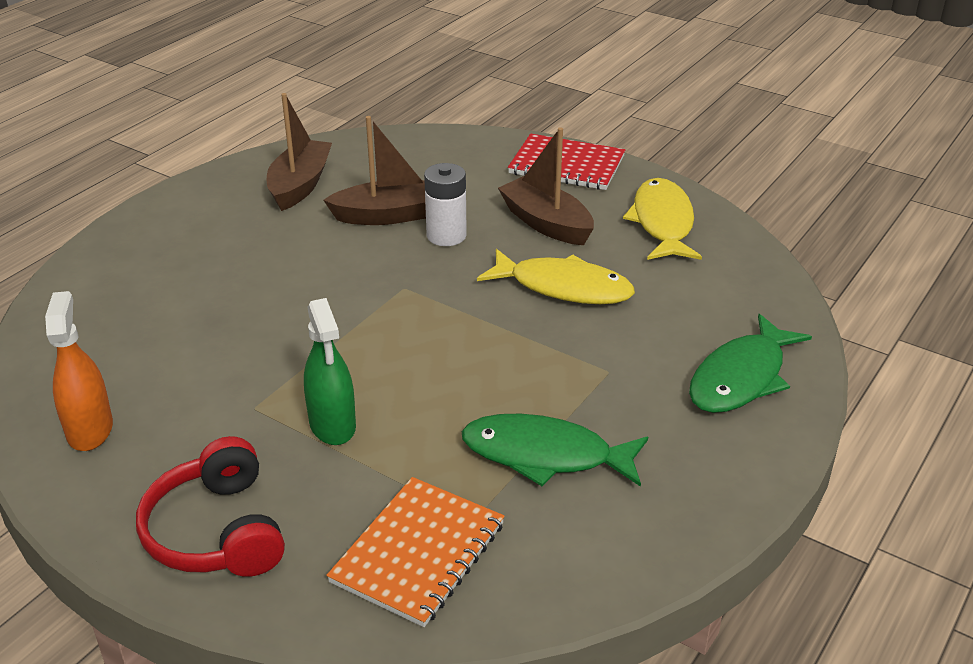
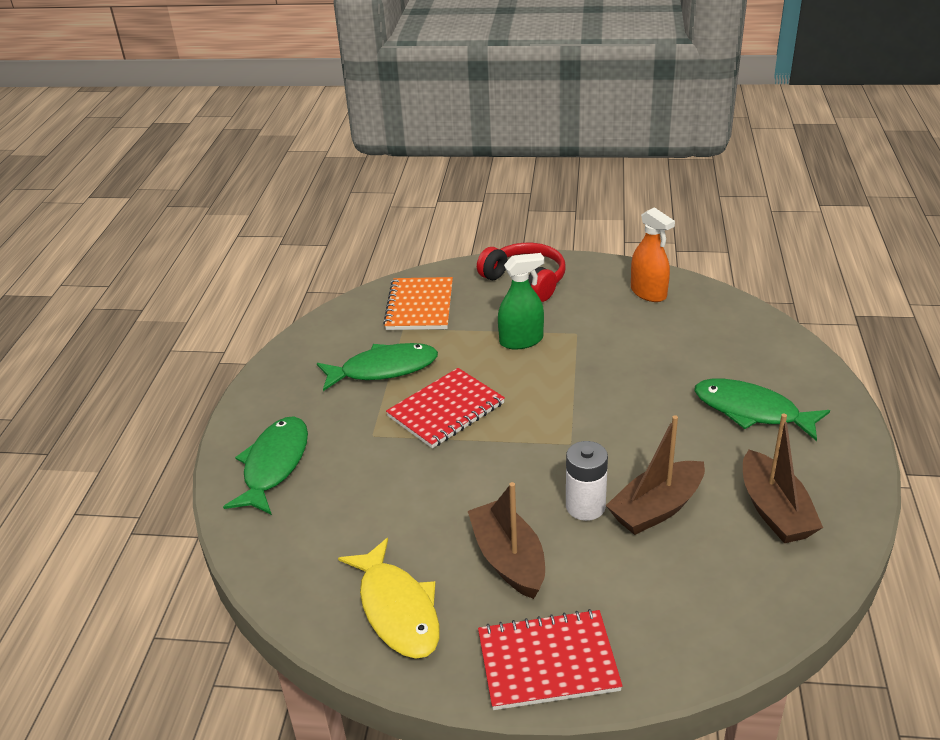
camera: 155 degrees right, 0 degrees up
(202, 253) = (752, 411): none -> green fish
(332, 425) = (521, 341): green spray bottle -> green spray bottle turned 120 degrees clockwise
(504, 368) = (446, 410): none -> red notebook
(546, 223) = (509, 559): brown boat -> brown boat turned 135 degrees counterclockwise
(563, 287) = (447, 492): yellow fish -> none

